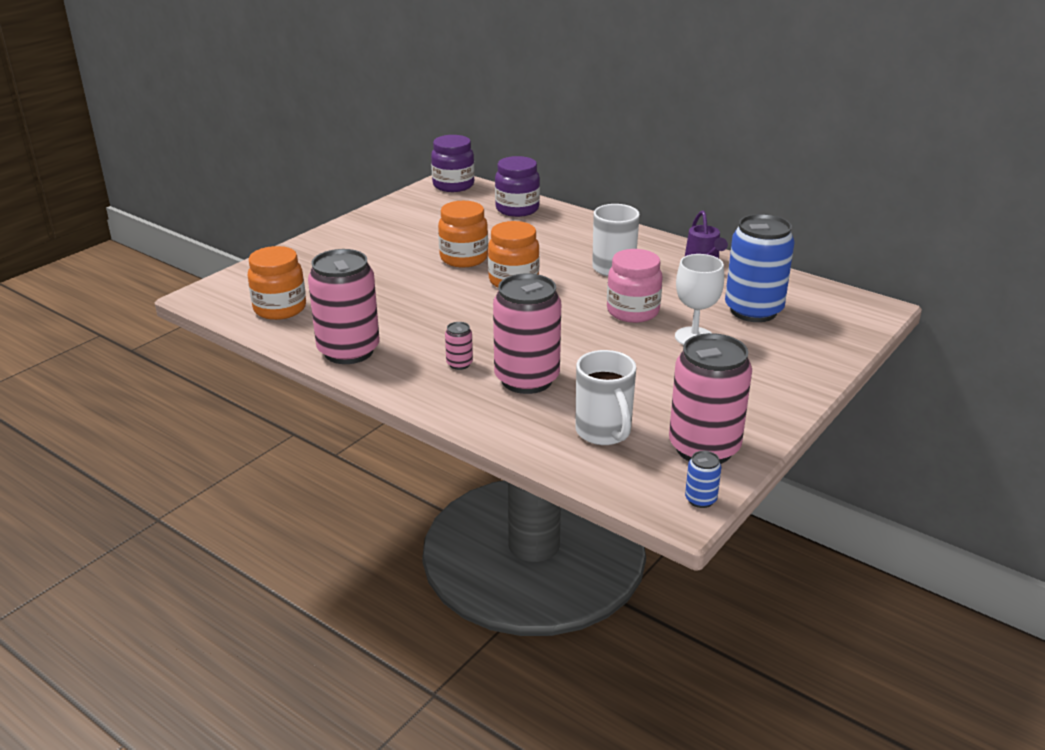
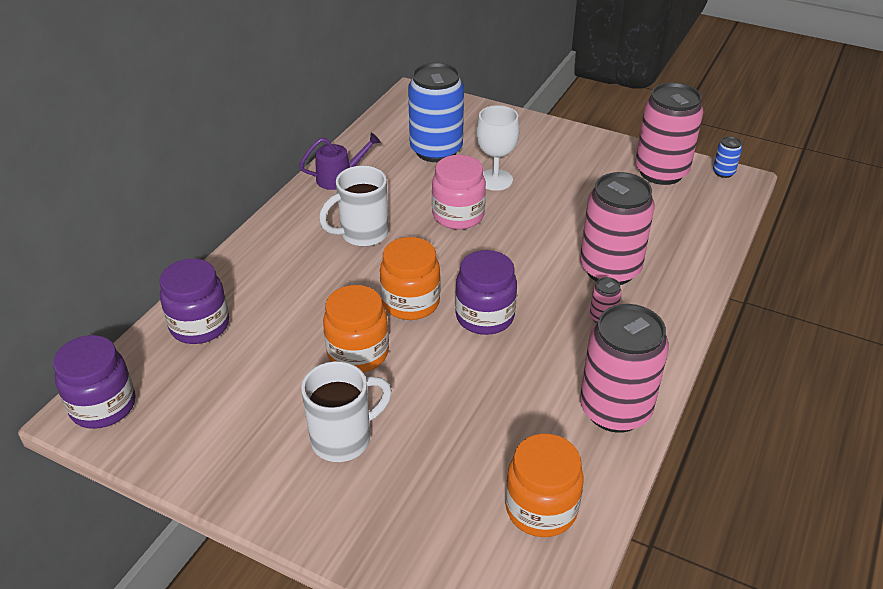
camera: 100 degrees left, 10 degrees up
(483, 309) = (484, 316): none -> purple jar
(604, 432) = (668, 219): white mug -> white mug (343, 439)

